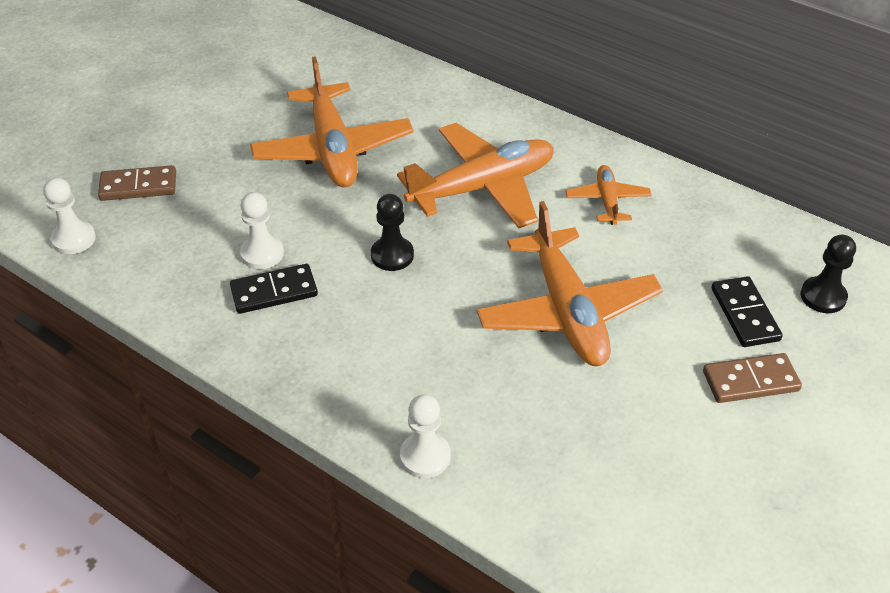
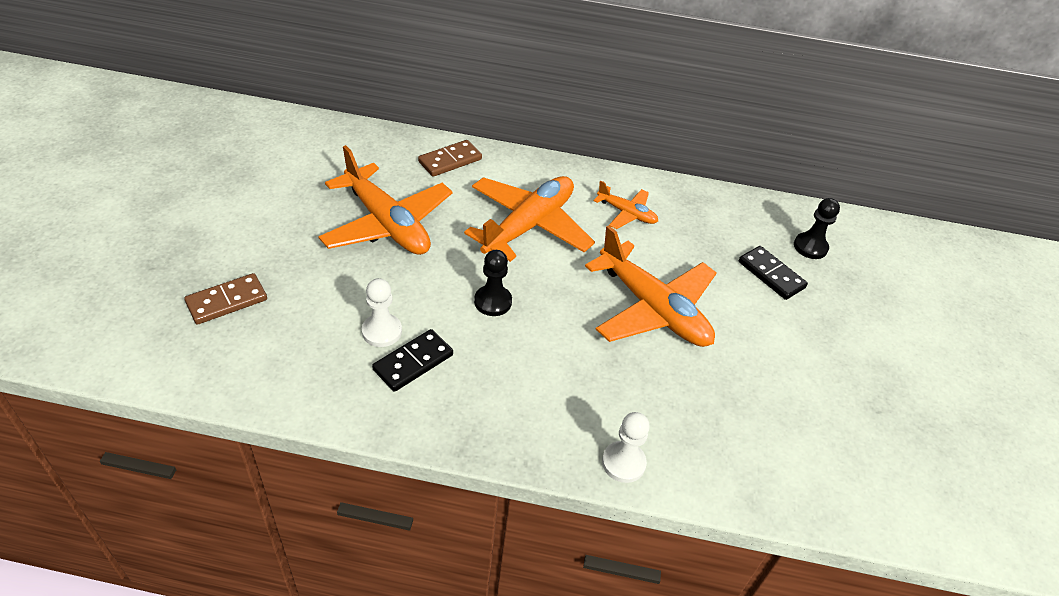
camera: 30 degrees left, 0 degrees up
(74, 239) = (192, 369): white pawn -> none
(607, 201) = (626, 213): orange plane -> orange plane turned 150 degrees clockwise
(750, 381) = (805, 323): brown domino -> brown domino (450, 160)

